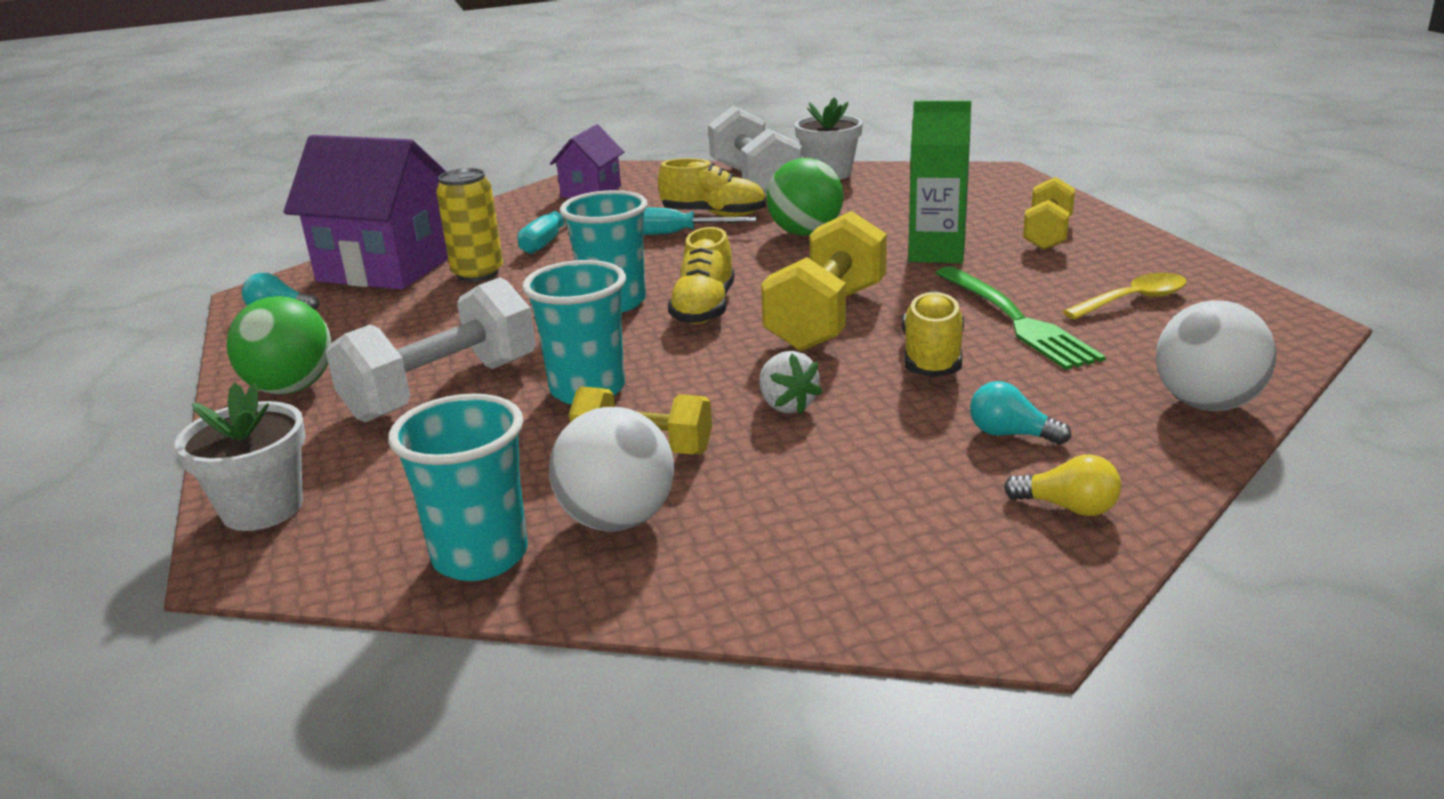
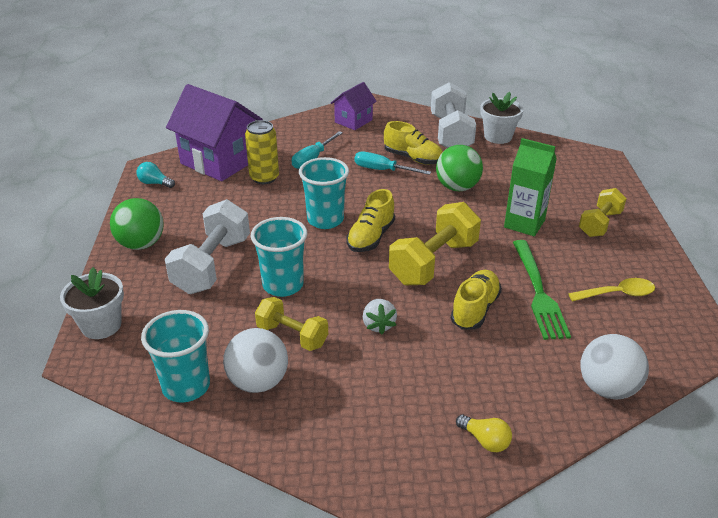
camera: 15 degrees right, 10 degrees up
(442, 390) = (212, 265): white dumbbell -> white dumbbell turned 45 degrees counterclockwise
(1011, 434) = (485, 380): turquoise light bulb -> none

